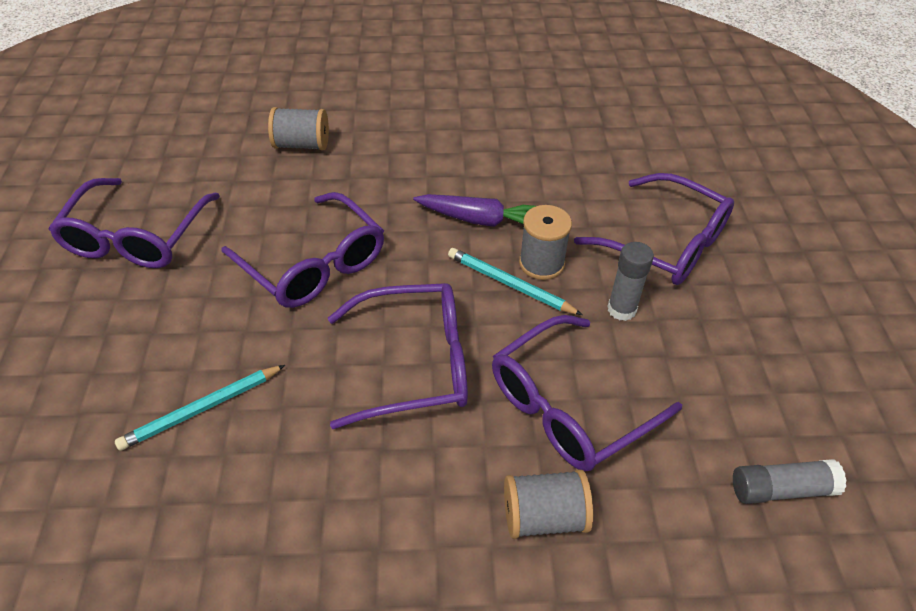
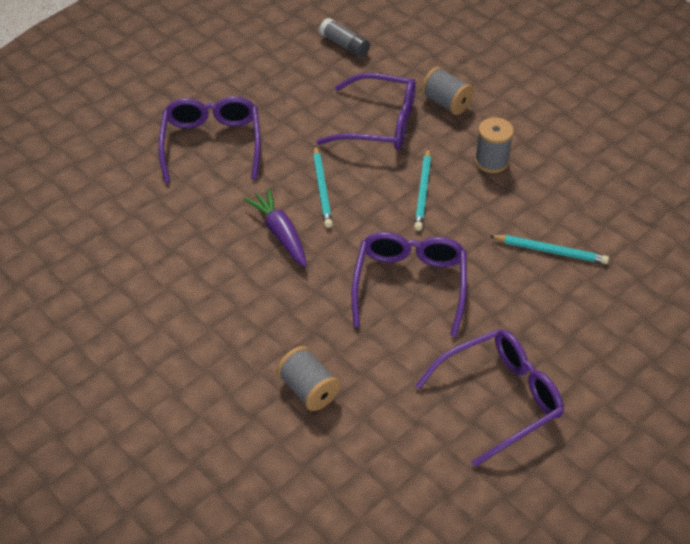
camera: 130 degrees left, 0 degrees up
(415, 364) = (423, 191): purple glasses -> turquoise pencil
(541, 263) = (289, 185): grey spool -> grey spool (491, 161)
(621, 309) = (290, 136): grey glue stick -> none

